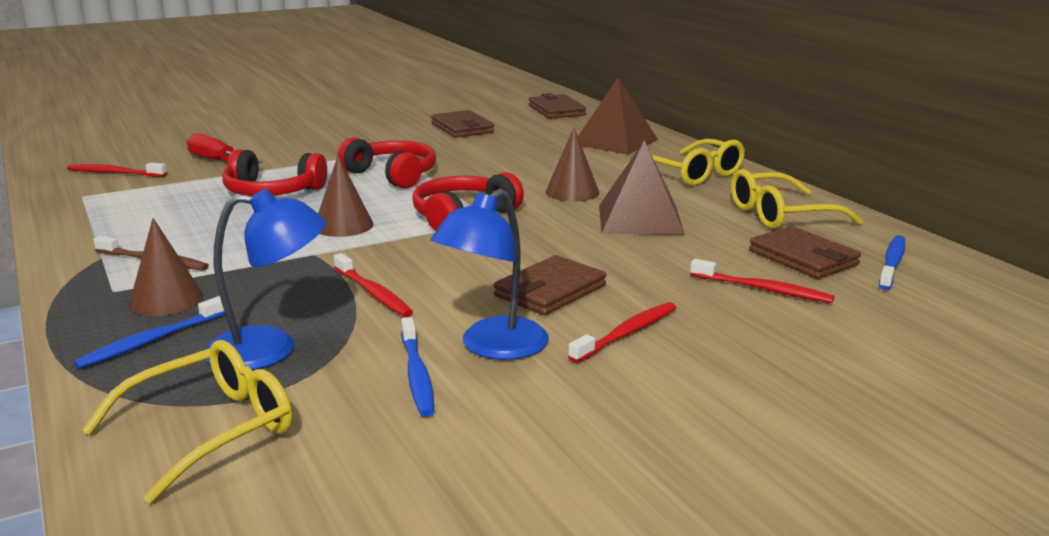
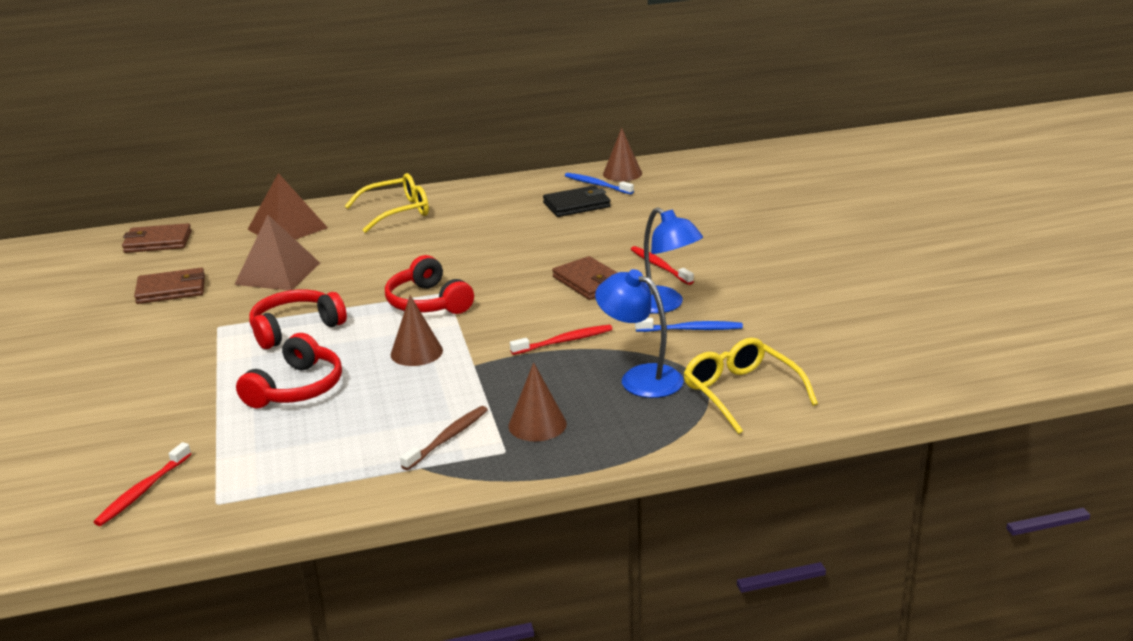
camera: 75 degrees left, 5 degrees up
(152, 340) = (609, 424): blue toothbrush -> none
(217, 161) = (156, 425): red screwdriver -> none
(270, 349) = (640, 377): blue lamp -> blue lamp turned 60 degrees counterclockwise
(572, 192) = (404, 258): brown cone -> brown cone (622, 174)
(640, 219) = (480, 241): brown pyramid -> brown pyramid (277, 273)
(762, 289) = (616, 223): red toothbrush -> none
(781, 215) = (502, 198): yellow glasses -> none
(803, 258) = (577, 205): brown wallet -> black wallet

